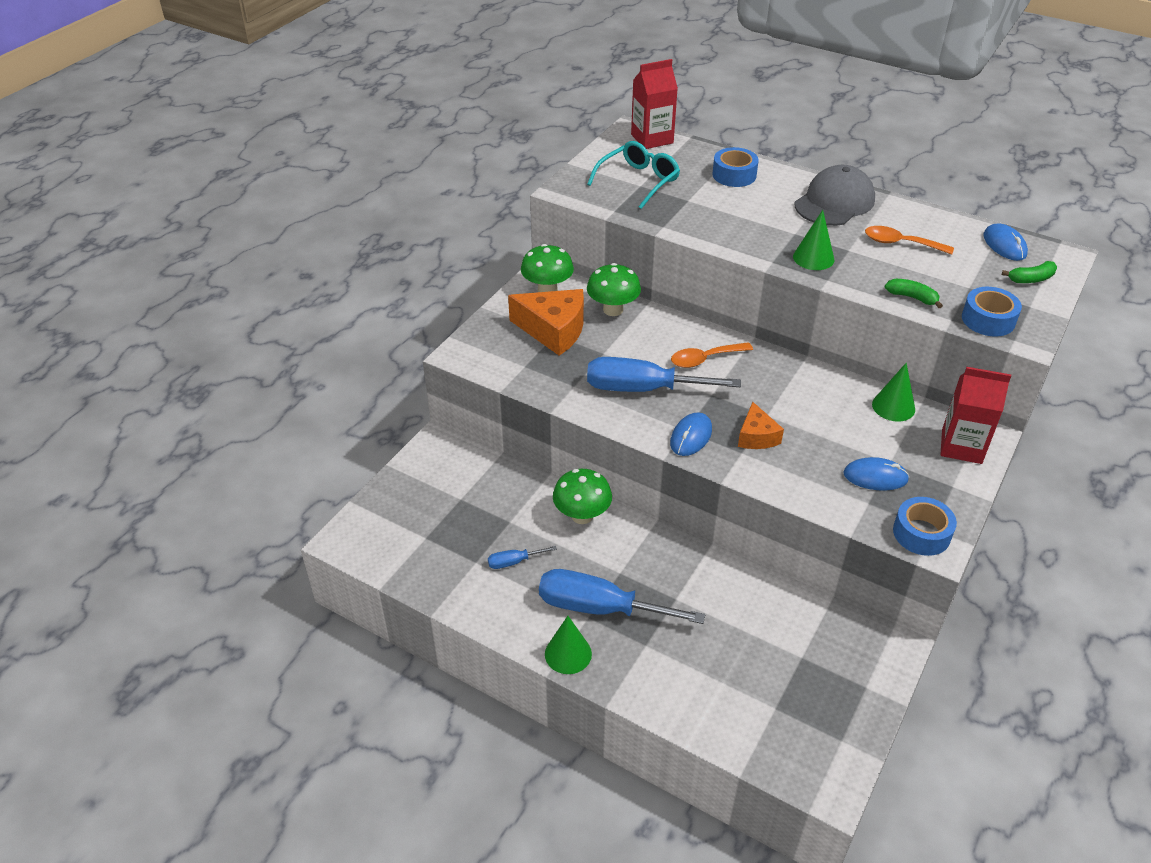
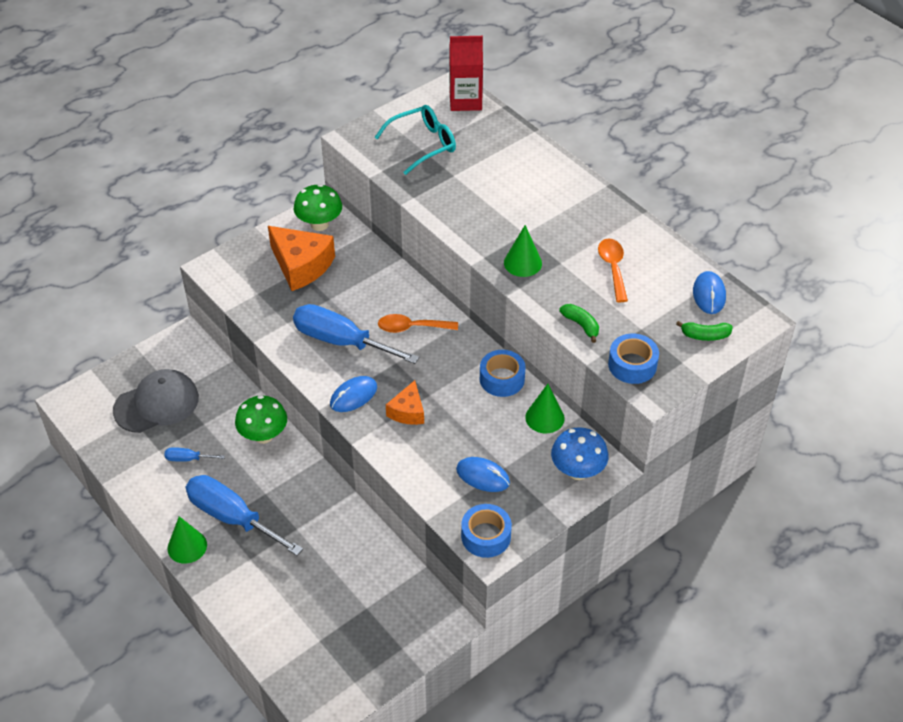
camera: 20 degrees right, 5 degrees up
(613, 310) = (363, 259): green mushroom -> none
(734, 175) = (513, 158): blue tape -> blue tape (502, 379)
(834, 202) = (584, 210): grey cap -> grey cap (156, 404)
(901, 243) = (613, 268): orange spoon -> orange spoon turned 45 degrees clockwise
(961, 446) = (577, 471): red carton -> blue mushroom

